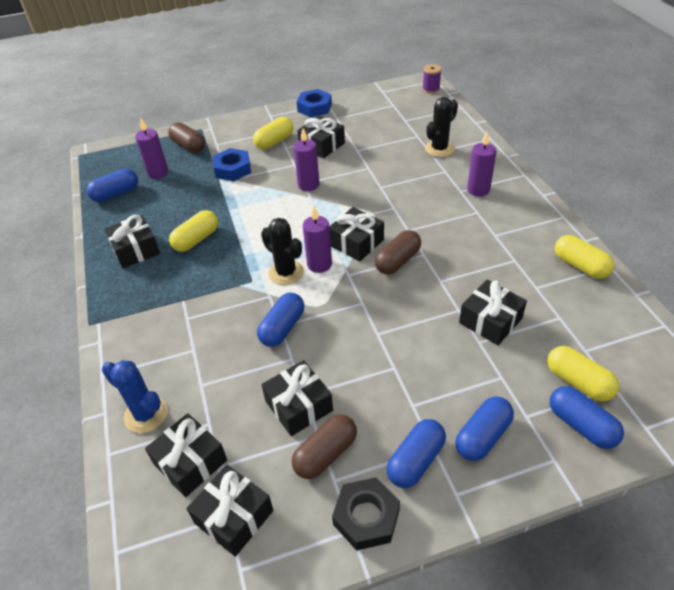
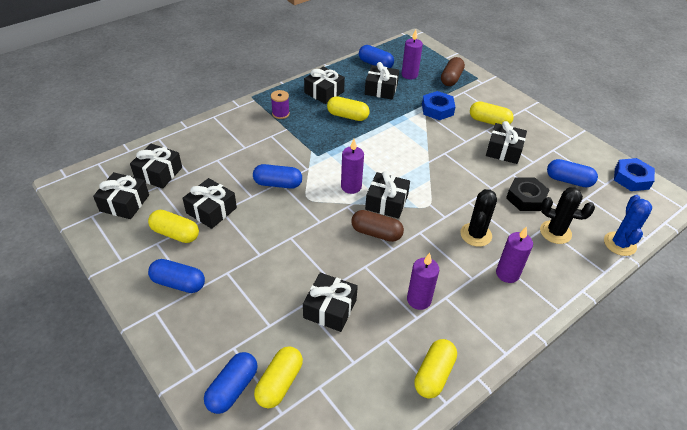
camera: 65 degrees right, 0 degrees up
(146, 414) = (188, 144): blue cactus -> blue cactus (619, 244)
(167, 201) = (381, 89): none -> black gift
(286, 272) = (334, 171): black cactus -> black cactus (476, 235)
(308, 185) = (444, 156): purple candle -> purple candle (419, 300)
(314, 108) = (557, 132): blue nut -> blue nut (631, 178)
(325, 454) = (175, 234): brown capsule -> yellow capsule
(366, 517) = (131, 265): black nut -> black nut (526, 198)
(431, 89) = (660, 206): purple spool -> purple spool (280, 114)
(482, 436) = (207, 320): blue capsule -> blue capsule (568, 180)

